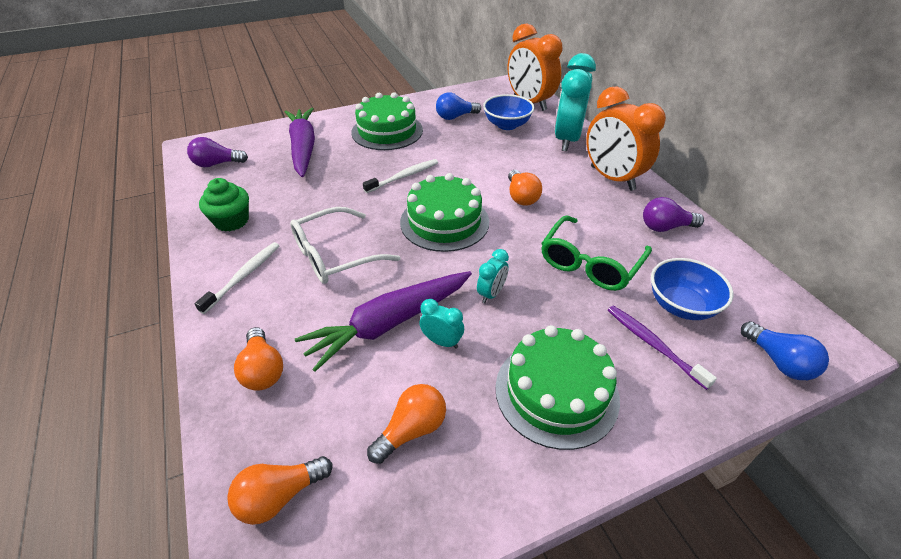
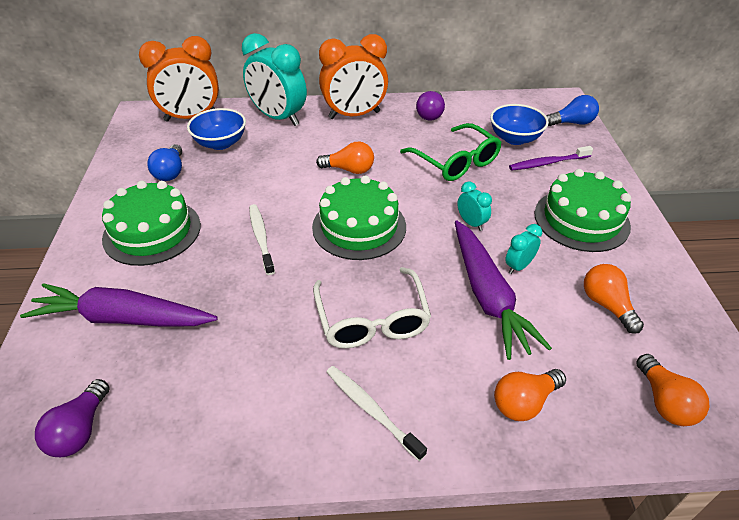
camera: 70 degrees left, 0 degrees up
(232, 221) = (249, 417): green cupcake -> none
(263, 370) = (524, 402): orange light bulb -> orange light bulb turned 150 degrees clockwise

